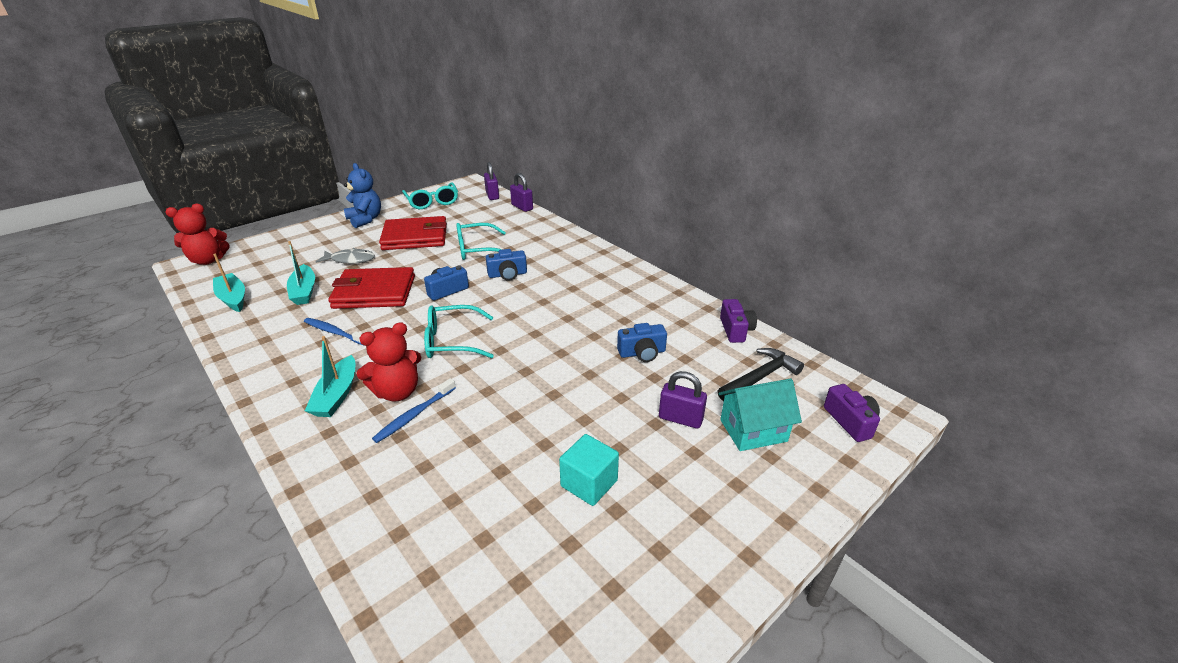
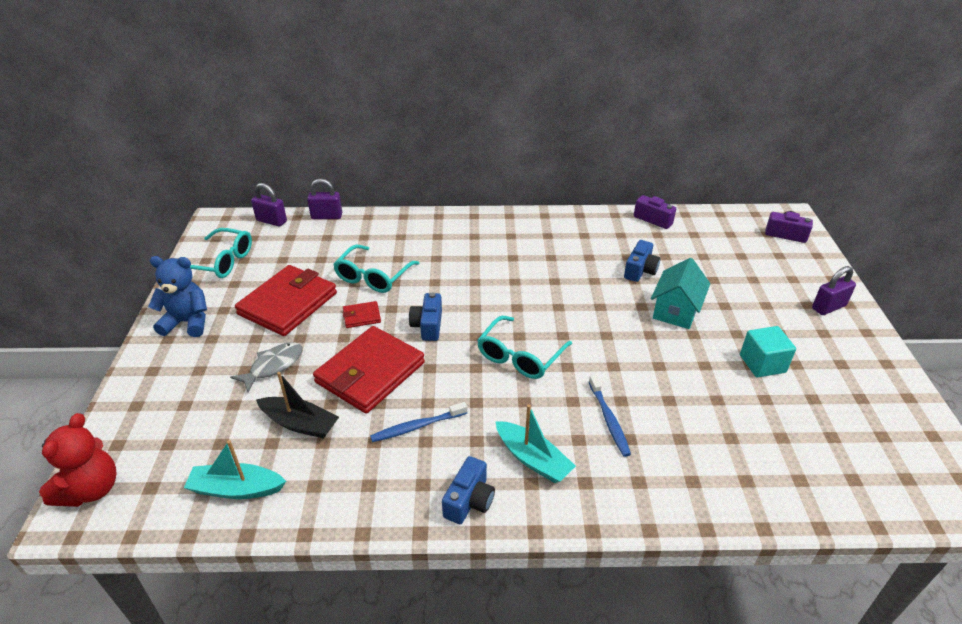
camera: 50 degrees left, 5 degrees up
(304, 291) = (300, 424): turquoise boat -> black boat
(397, 392) = (565, 418): red teddy bear -> none
(429, 264) = (362, 316): none -> red wallet
(507, 274) = (445, 280): blue camera -> blue camera (469, 500)
(680, 418) = (729, 293): purple padlock -> purple padlock (828, 307)
(753, 430) = (764, 272): turquoise house -> turquoise house (675, 311)
(759, 377) = (715, 240): black hammer -> none

